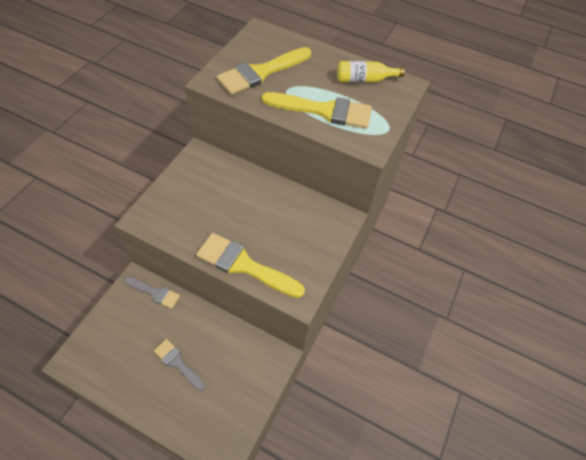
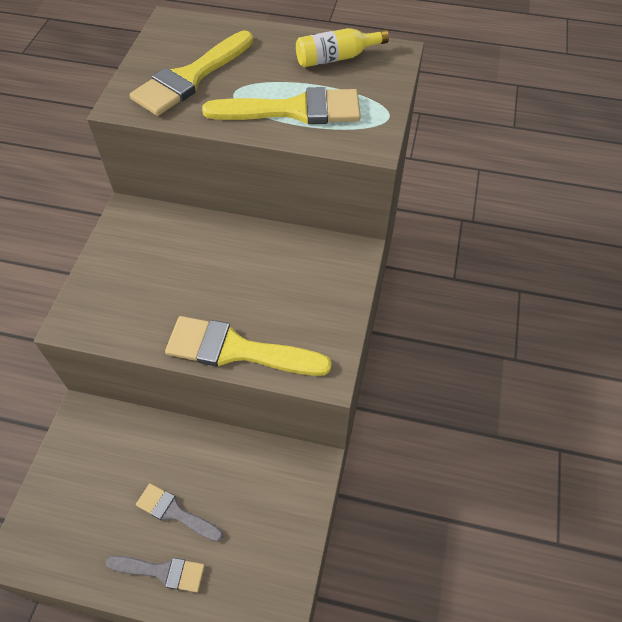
camera: 10 degrees left, 0 degrees up
(155, 293) = (114, 424): grey brush -> grey brush (162, 571)

